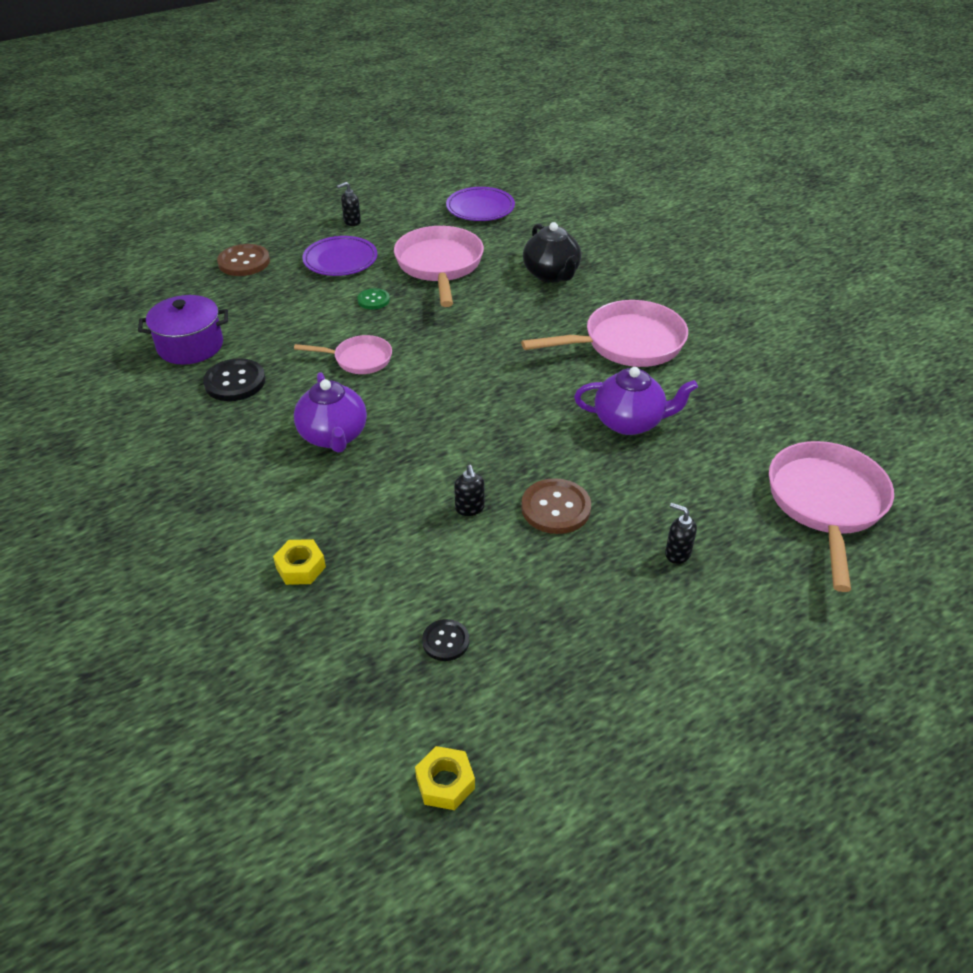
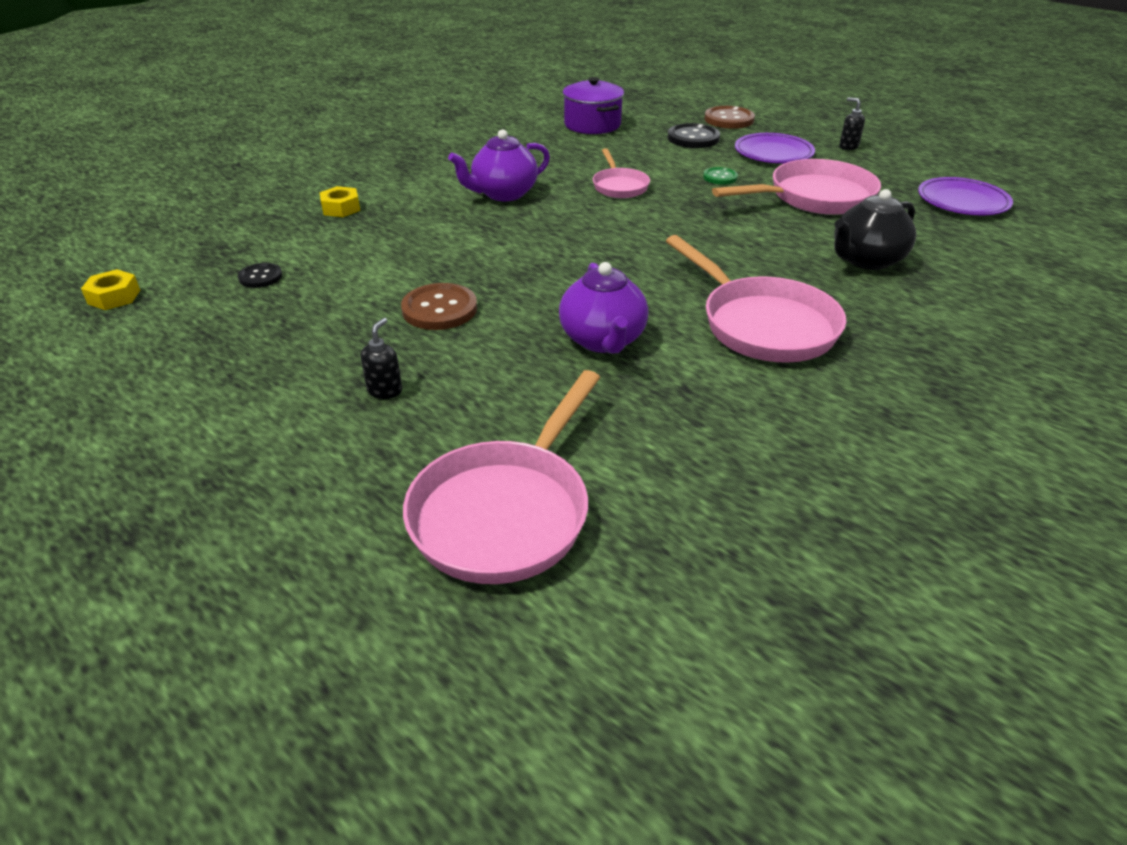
camera: 75 degrees right, 5 degrees down
(235, 382) = (555, 147): black button -> black button (693, 138)
(470, 508) = (427, 265): black soap dispenser -> none
(826, 503) = (505, 512): pink pan -> pink pan turned 120 degrees clockwise

